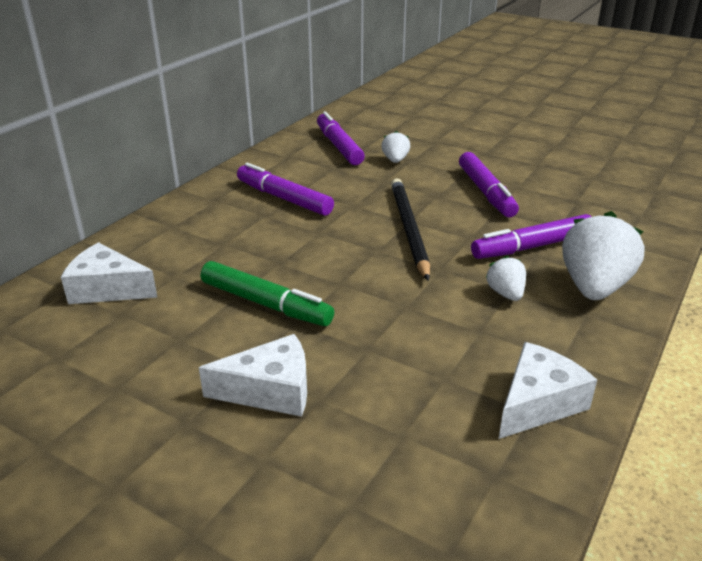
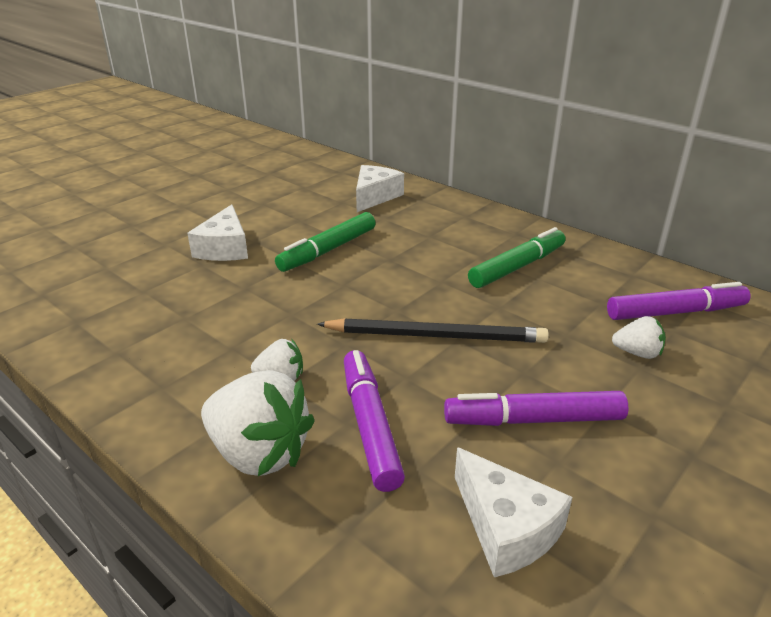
camera: 100 degrees right, 0 degrees up
(284, 198) = (517, 267): purple marker -> green marker
(538, 403) = (121, 358): white cheese -> white cheese (506, 528)

